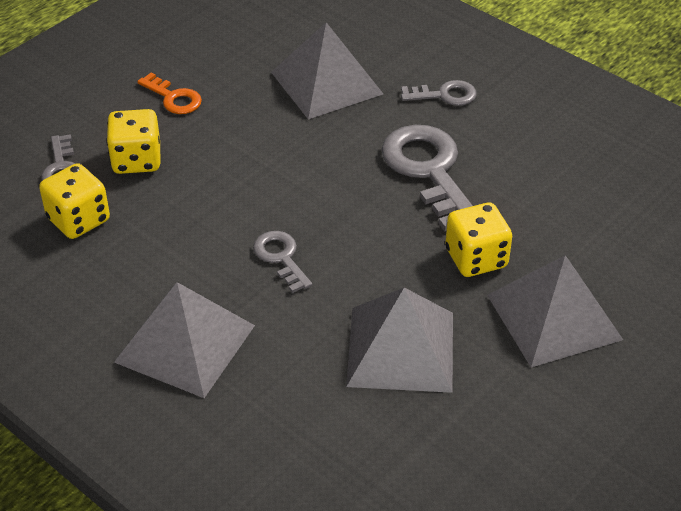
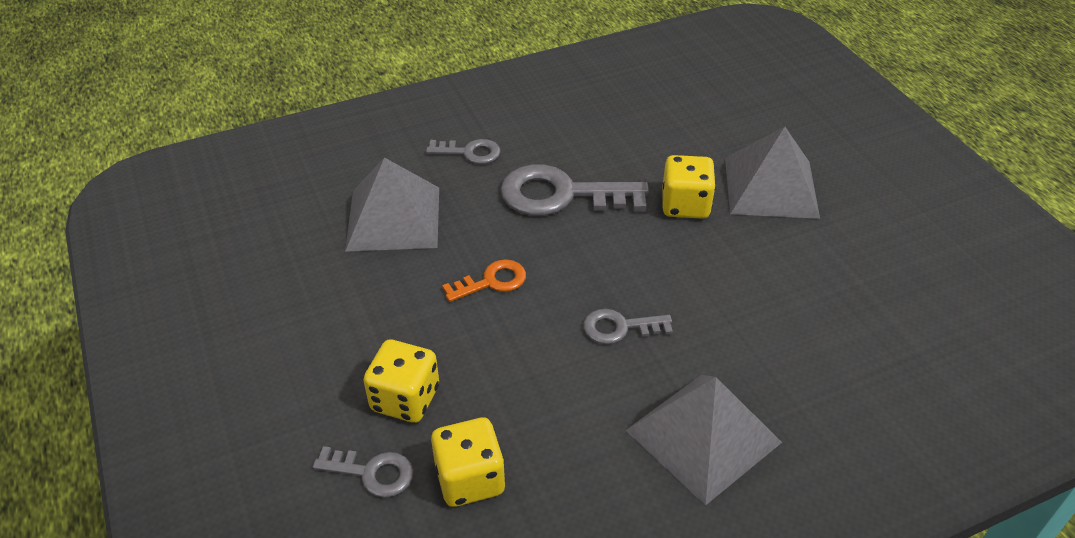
camera: 65 degrees left, 0 degrees up
(173, 98) = (325, 338): orange key -> orange key (491, 281)
(401, 348) = (770, 285): grey pyramid -> none
(444, 95) = (469, 152): grey key -> grey key turned 75 degrees clockwise

